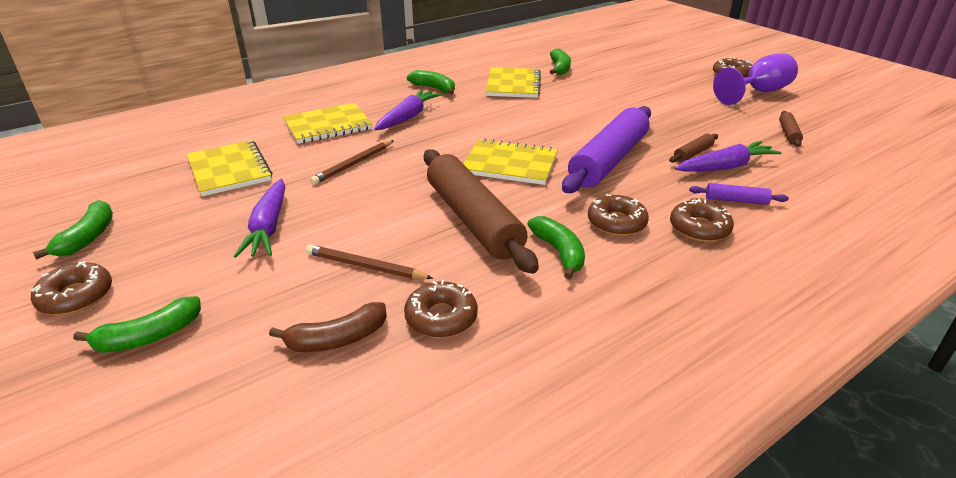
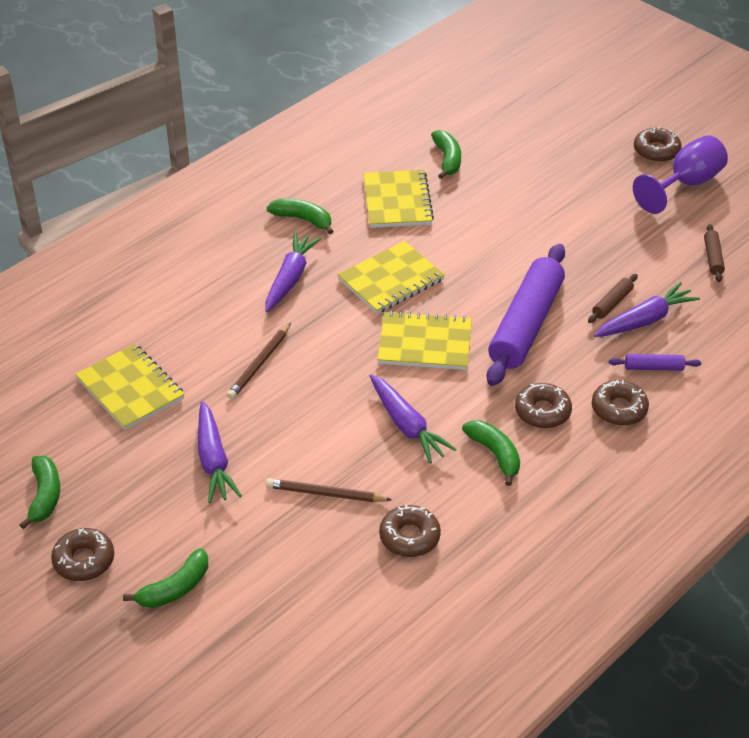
camera: 10 degrees left, 10 degrees up
(328, 125) = (203, 304): yellow notebook -> yellow notebook (391, 280)
(337, 339) = (332, 568): brown banana -> none
(473, 220) = (407, 425): brown rolling pin -> purple carrot

